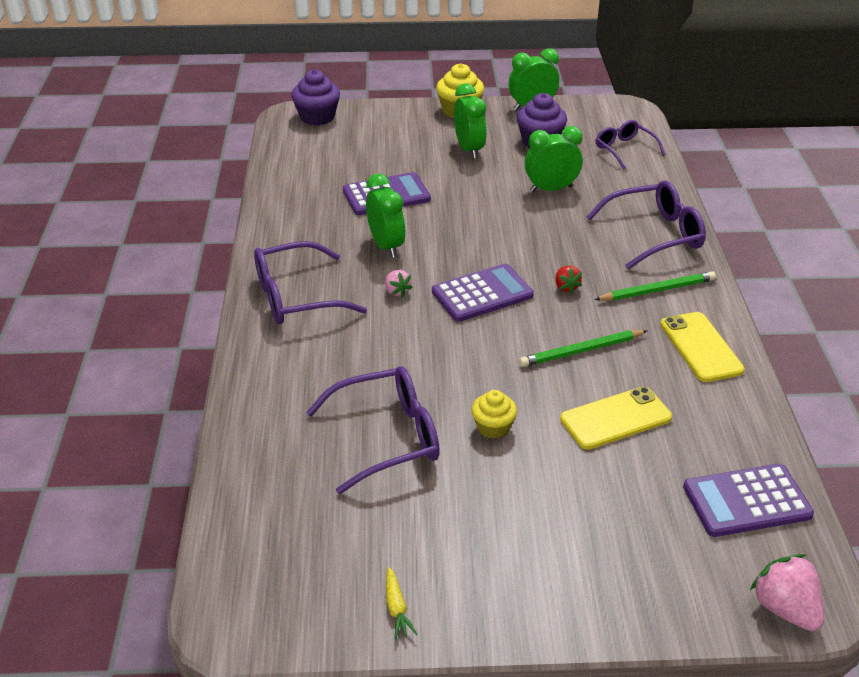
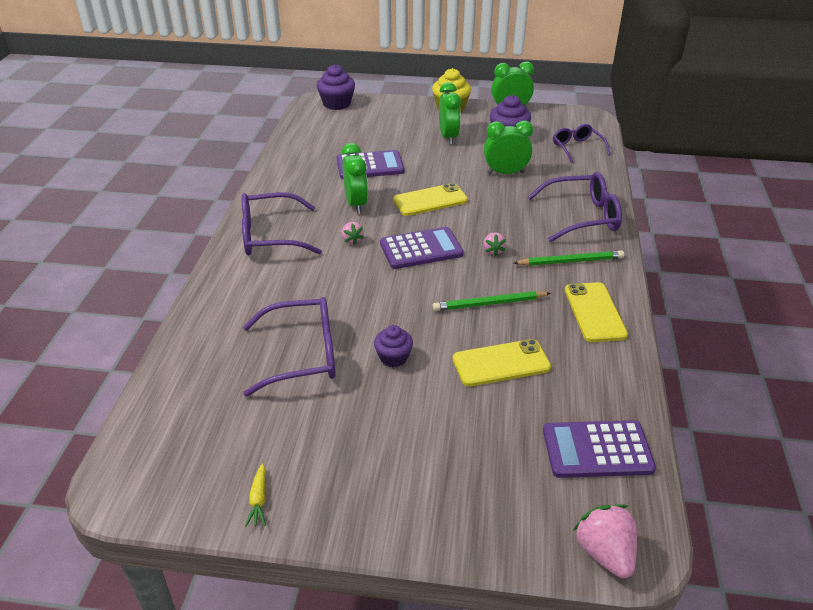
camera: 10 degrees right, 0 degrees up
(473, 232) = (430, 200): none -> yellow phone
(493, 427) = (393, 357): yellow cupcake -> purple cupcake
(566, 287) = (493, 251): red strawberry -> pink strawberry

